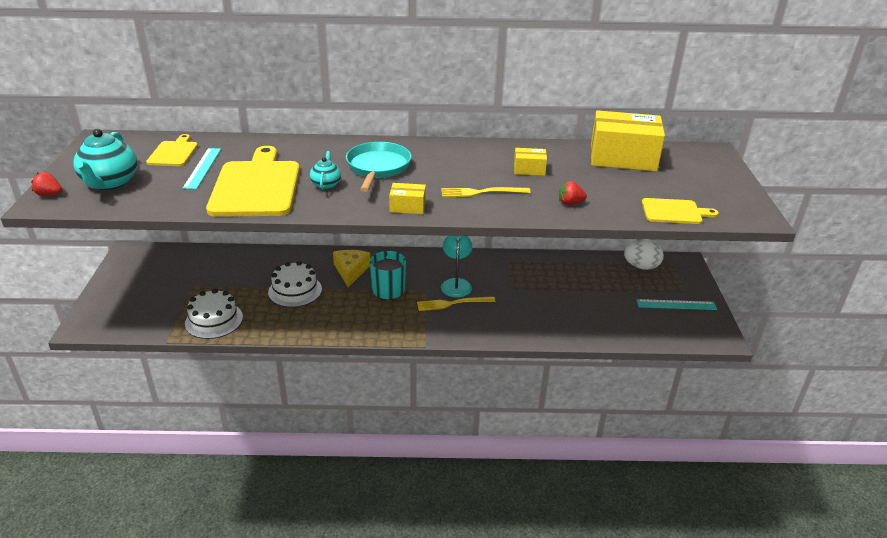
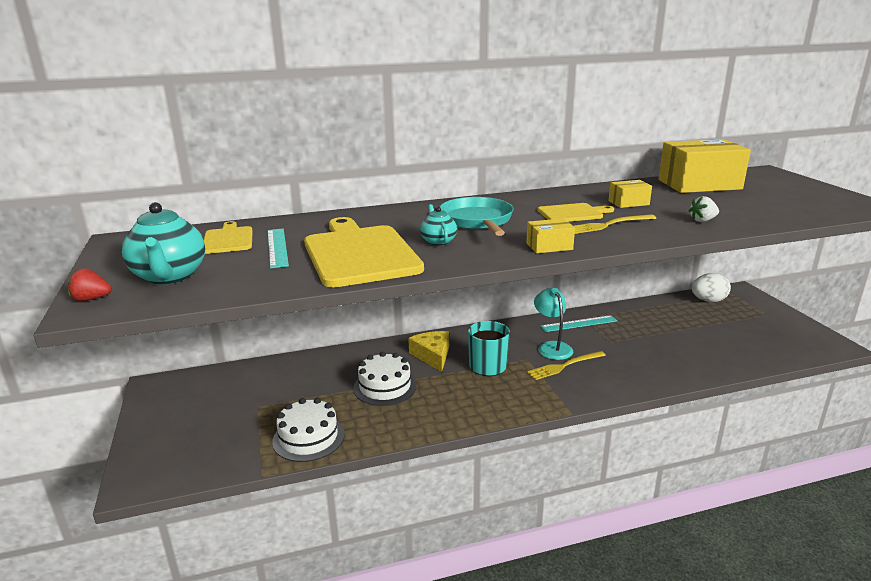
camera: 15 degrees left, 10 degrees down
(570, 203) = (702, 220): red strawberry -> white strawberry
(674, 212) = (803, 213): yellow cutting board -> yellow cutting board (572, 213)
(676, 305) = (770, 326): turquoise ruler -> turquoise ruler (579, 324)

